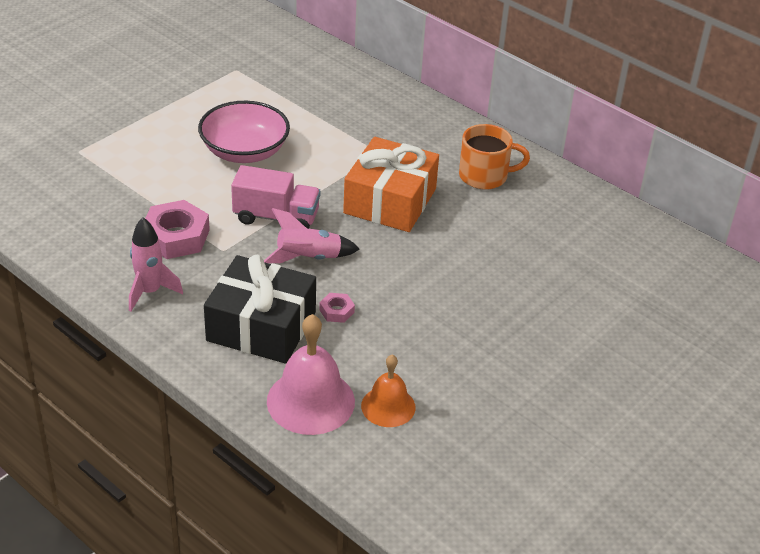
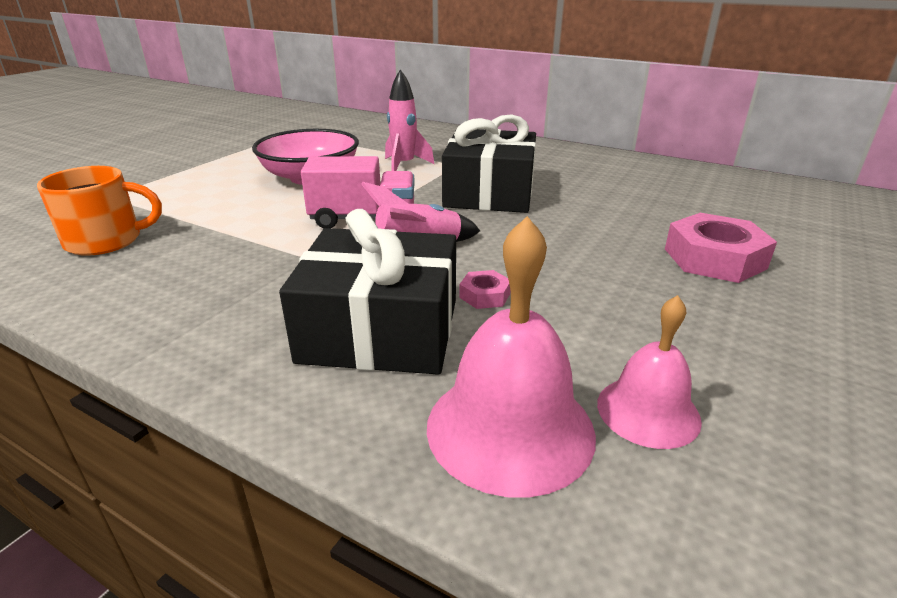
camera: 10 degrees left, 10 degrees down
(150, 292) = (194, 313): pink rocket -> pink rocket (404, 165)
(176, 237) = (234, 251): pink nut -> pink nut (714, 258)
(388, 406) = (648, 411): orange bell -> pink bell
(390, 201) = (489, 193): orange gift -> black gift
(484, 176) = (573, 167): orange mug -> orange mug (106, 241)

